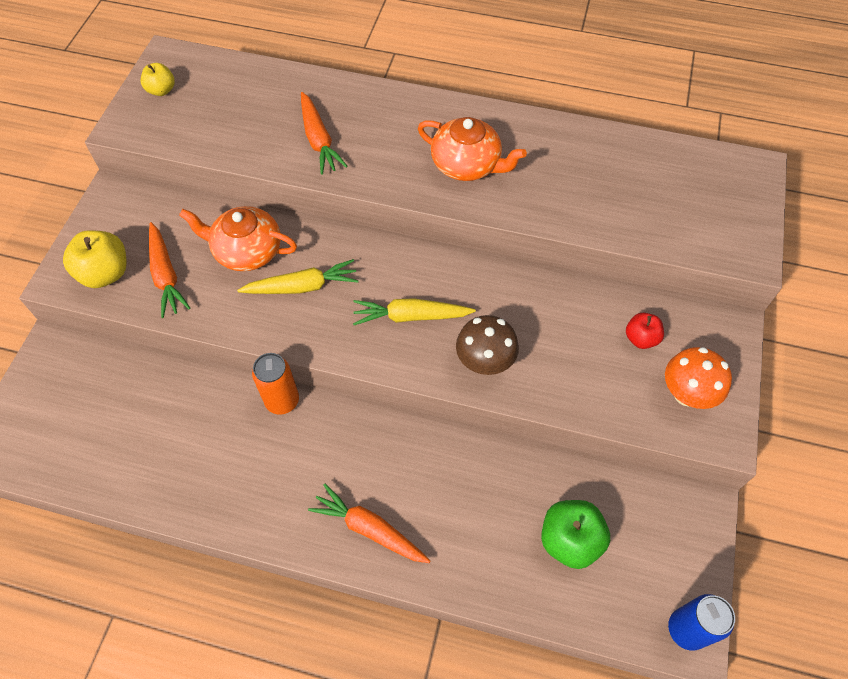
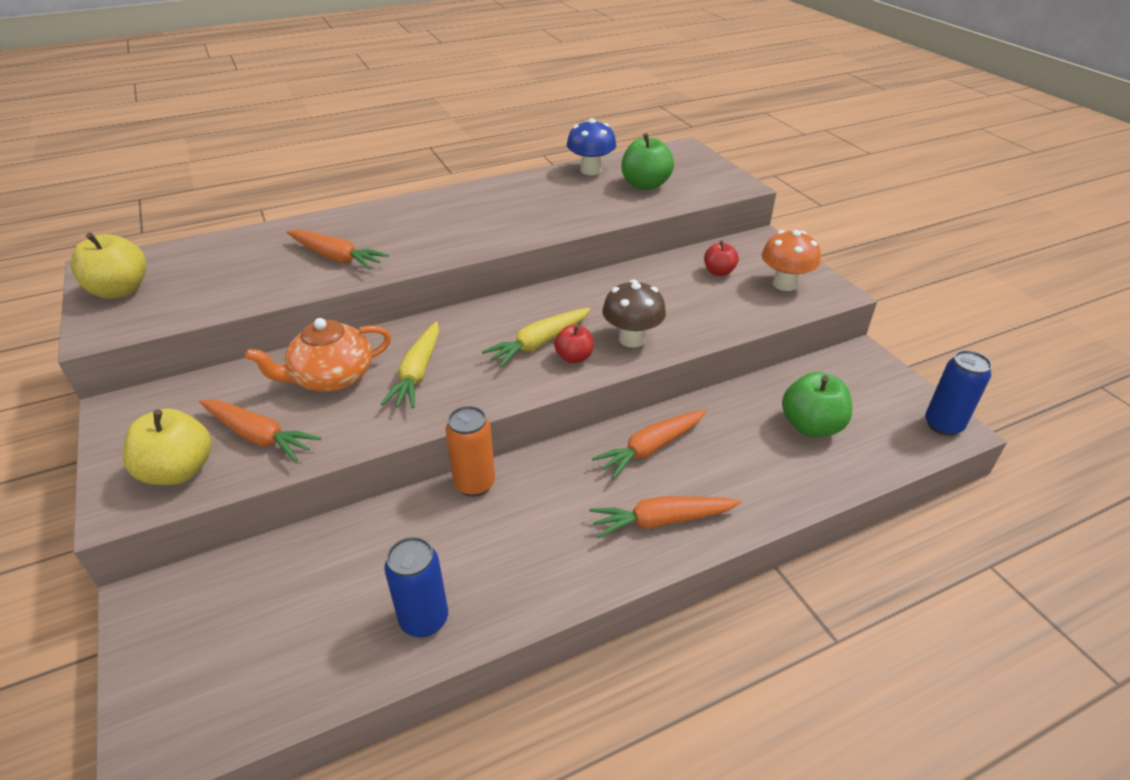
camera: 40 degrees left, 20 degrees down
(161, 90) = (120, 290): yellow apple -> yellow apple, size x1.66
(168, 480) = (424, 619): none -> blue can
(302, 286) = (417, 373): yellow carrot -> yellow carrot turned 150 degrees clockwise
(422, 349) = (574, 357): none -> red apple
(425, 463) = (651, 448): none -> orange carrot
(467, 165) = (487, 221): orange teapot -> none
(624, 148) = (590, 170): none -> blue mushroom
(654, 200) = (645, 185): none -> green apple

